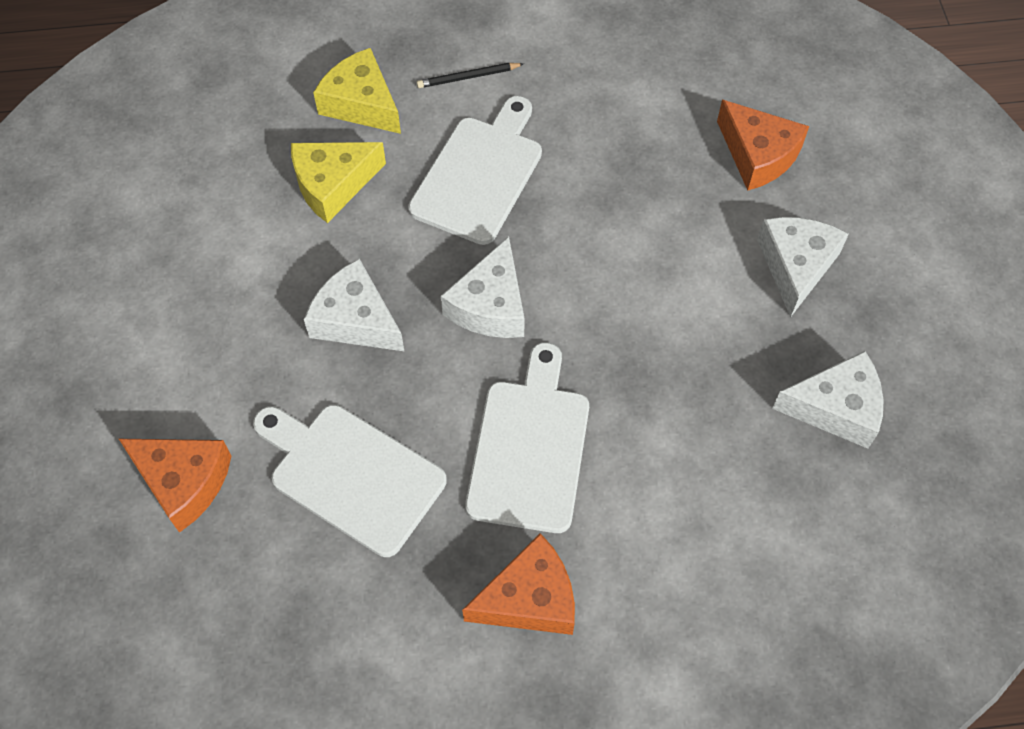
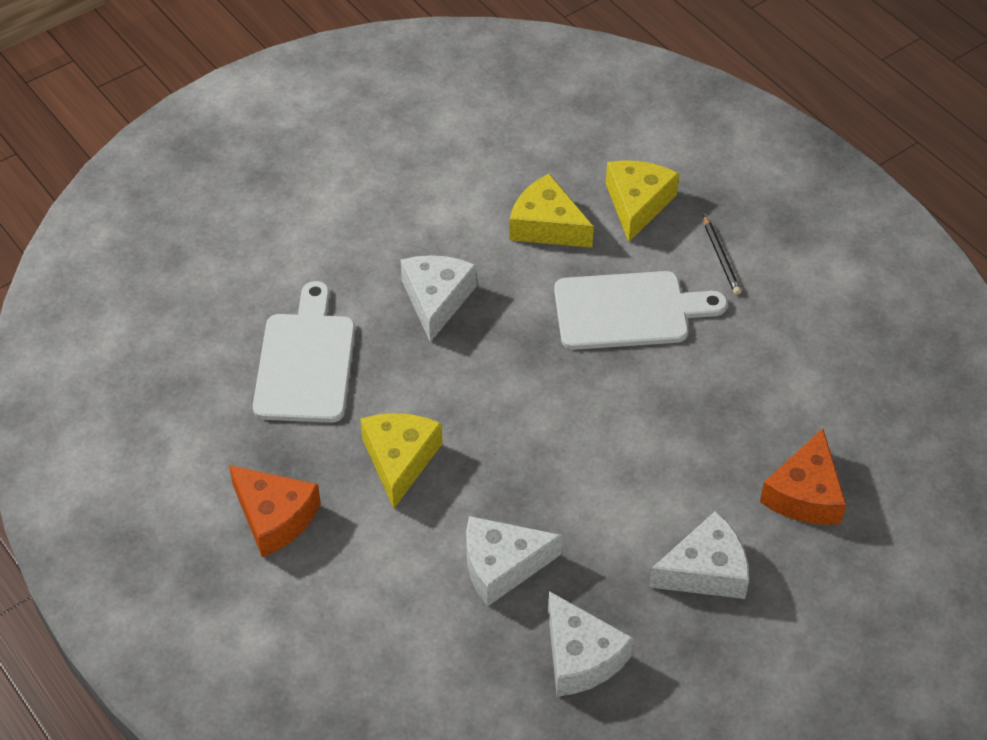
camera: 60 degrees right, 10 degrees down
(183, 482) = (239, 271): orange cheese -> none
(468, 77) = (721, 257): black pencil -> black pencil turned 150 degrees counterclockwise
(490, 305) = (509, 376): white cheese -> white cheese (502, 565)
(530, 448) = (400, 460): white cutting board -> yellow cheese

